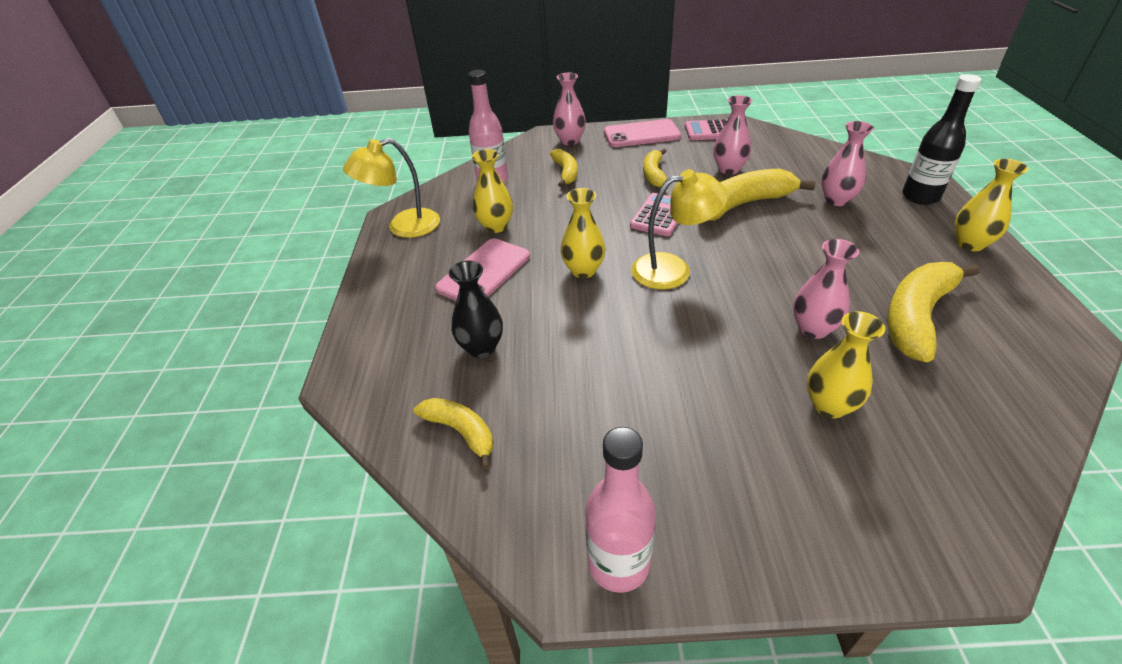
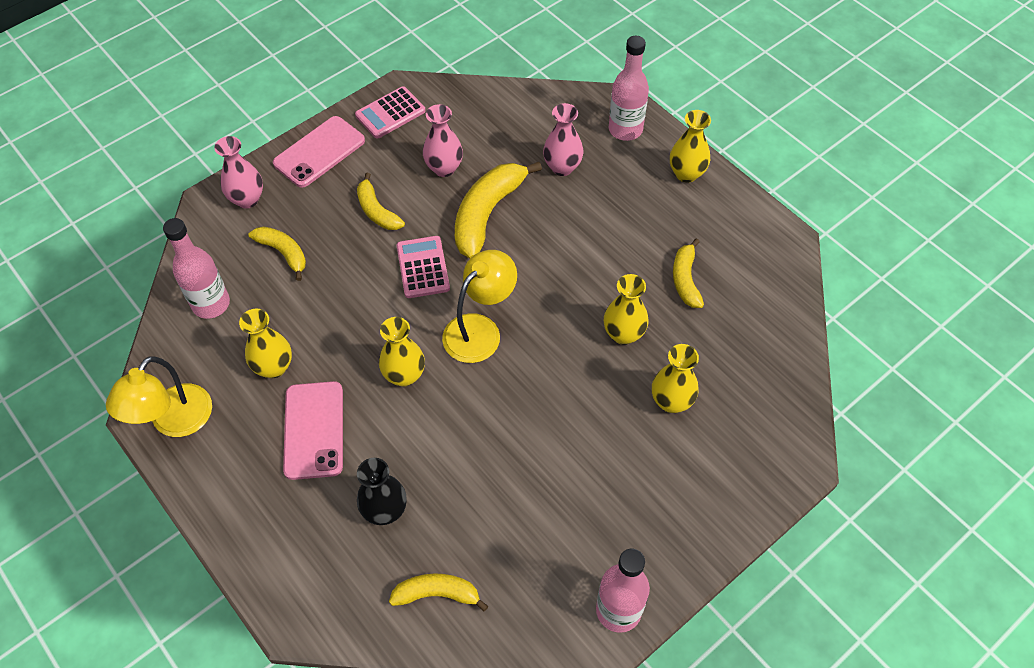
camera: 40 degrees left, 15 degrees up
(813, 329) = (623, 334): pink vase -> yellow vase
(916, 317) = (685, 279): yellow banana -> yellow banana, size x0.58
(920, 197) = (625, 129): black bottle -> pink bottle

